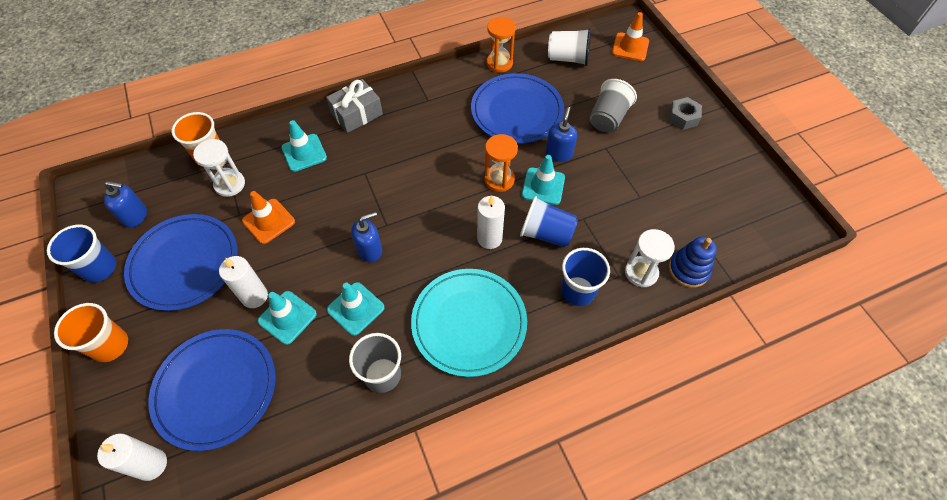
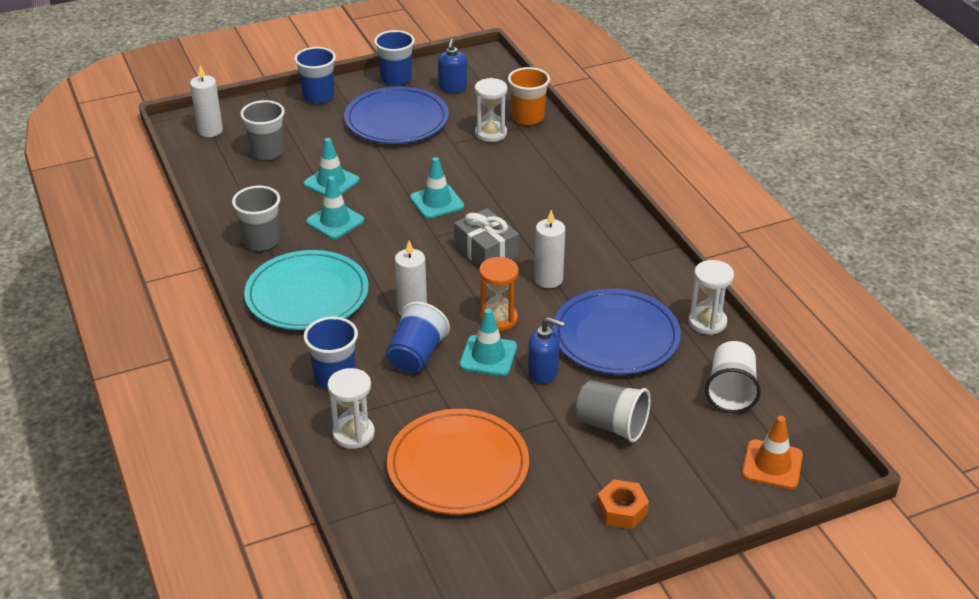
camera: 90 degrees right, 20 degrees down
(110, 345) = (318, 96): orange cup -> blue cup
(216, 389) = (267, 152): blue plate -> grey cup
(254, 296) = (356, 162): white candle -> white candle (548, 279)
(268, 221) = (443, 161): orange traffic cone -> none
(304, 153) = (535, 174): turquoise traffic cone -> turquoise traffic cone (437, 202)
(356, 114) = (597, 206): grey gift -> grey gift (486, 251)
(370, 250) = (403, 226): blue soap dispenser -> none
(499, 63) = (707, 322): orange hourglass -> white hourglass
(662, 204) = (458, 466): none -> orange plate
(683, 117) = (622, 510): grey nut -> orange nut
(688, 270) = (353, 479): blue stacking toy -> none

